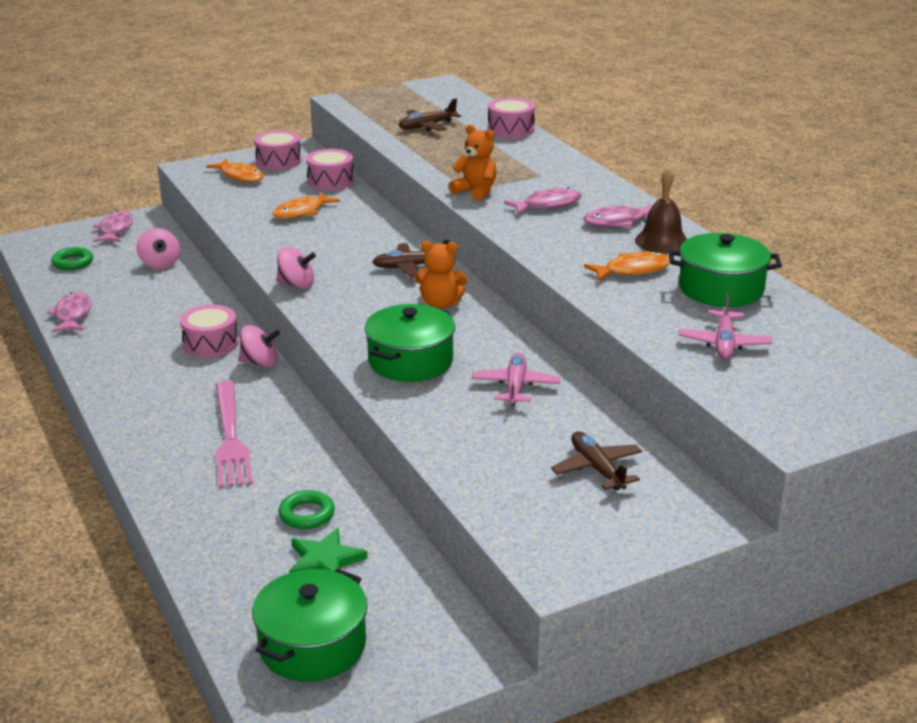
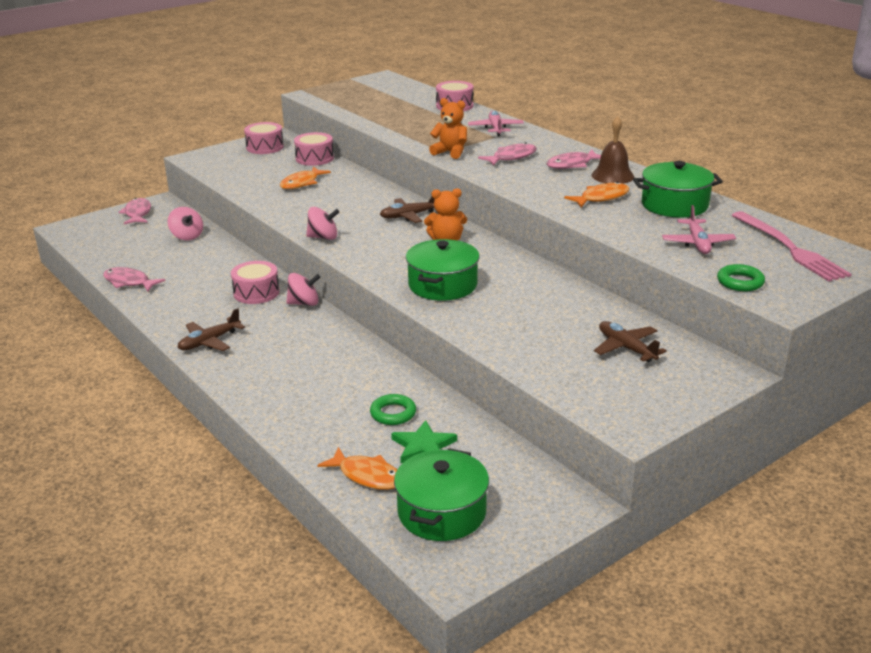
camera: 10 degrees left, 0 degrees up
(72, 315) = (129, 282): pink fish -> pink fish turned 45 degrees counterclockwise
(73, 262) = (111, 242): green ring -> green ring (740, 282)
(230, 437) = (304, 362): pink fork -> pink fork (789, 248)
(240, 176) = (238, 161): orange fish -> orange fish (367, 476)
(427, 126) = (387, 108): brown plane -> brown plane (209, 342)
(515, 386) = (534, 295): pink plane -> pink plane (496, 128)

